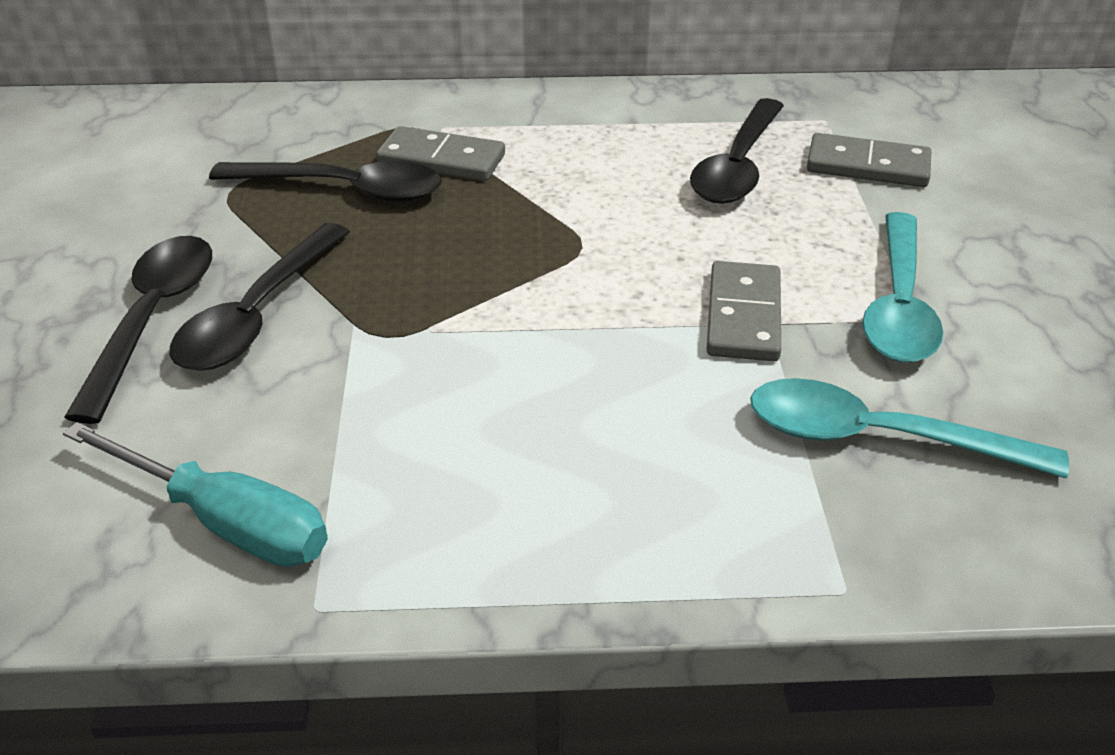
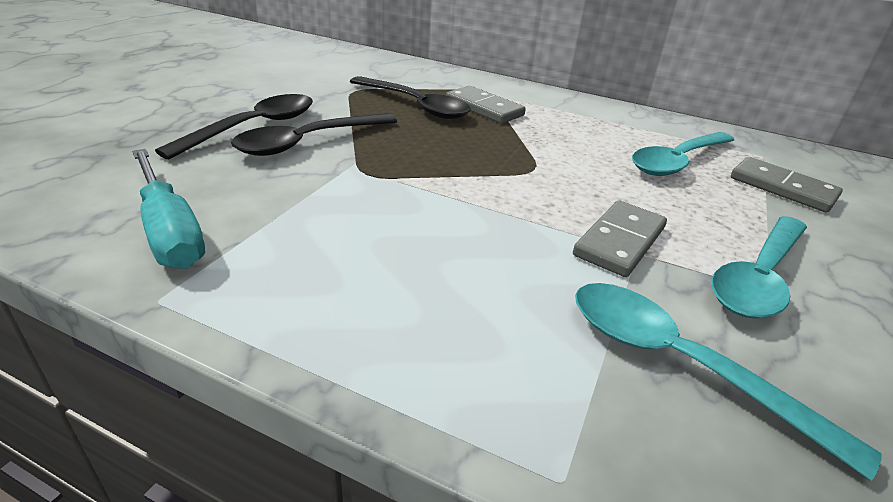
camera: 25 degrees right, 5 degrees down
(737, 166) = (678, 161): black spoon -> turquoise spoon

